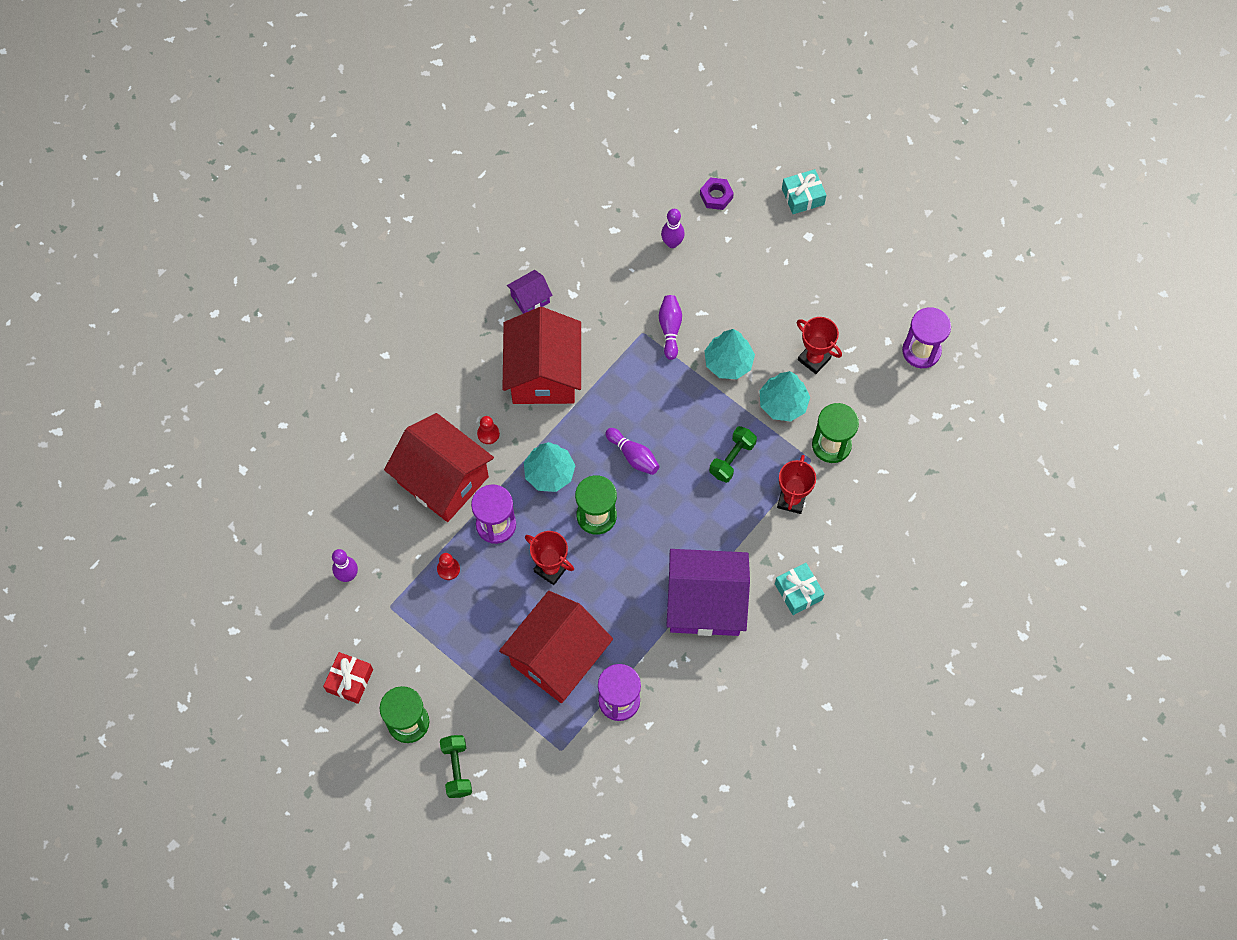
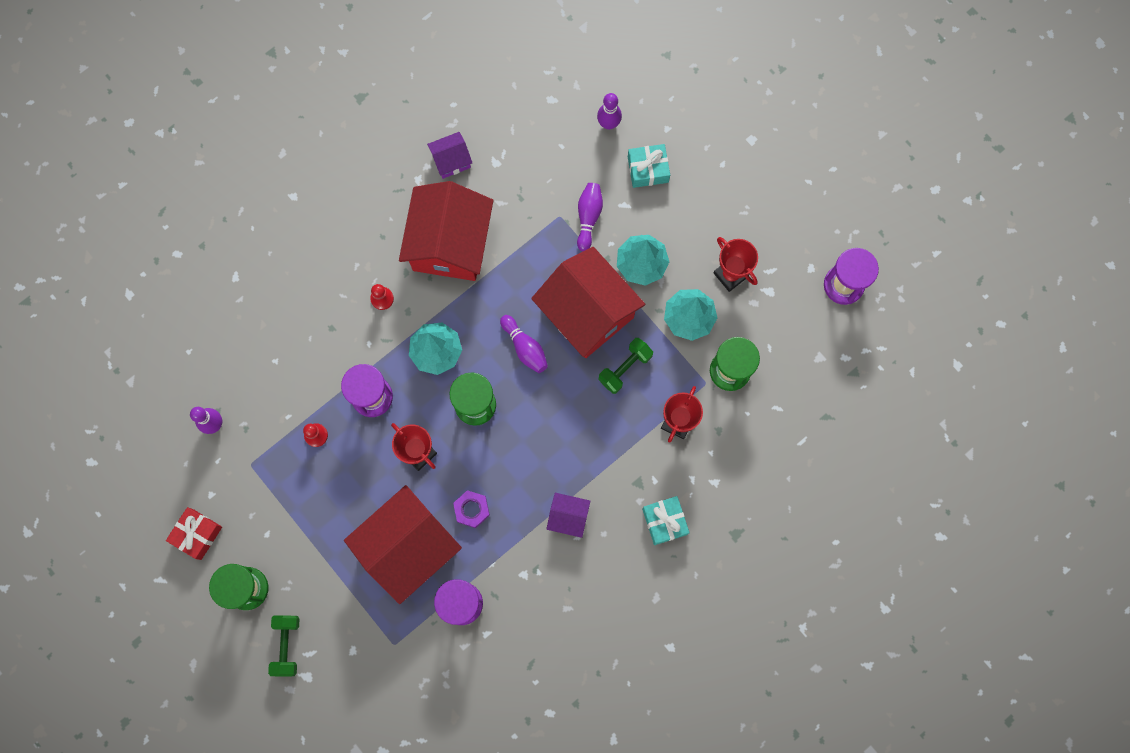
camera: 10 degrees right, 10 degrees up
(443, 480) = (327, 340): red house -> red house (587, 312)
(705, 603) = (568, 517): purple house -> purple house, size x0.45
(716, 196) = (664, 80): purple nut -> purple nut (471, 509)
(803, 196) = (754, 95): turquoise gift -> turquoise gift (648, 169)

